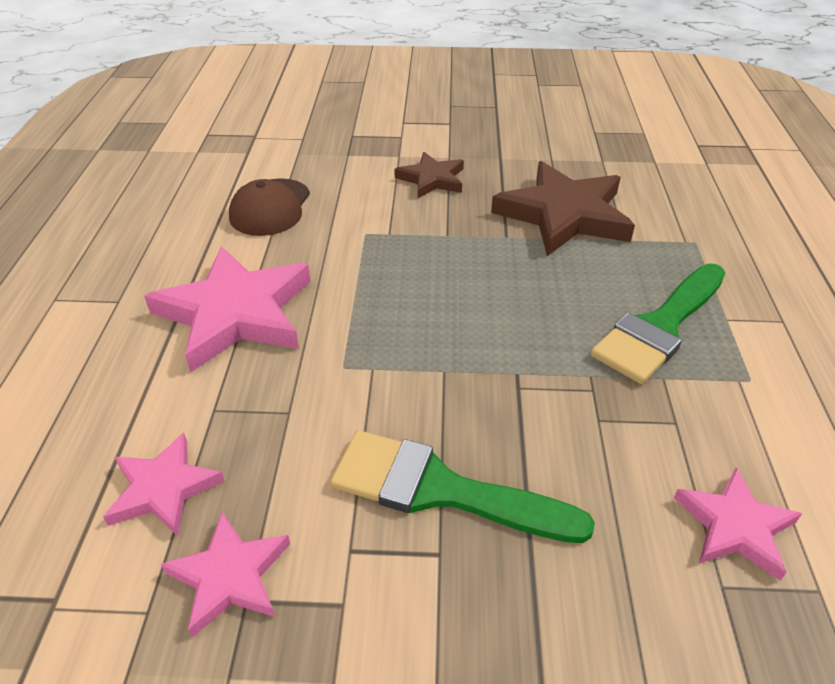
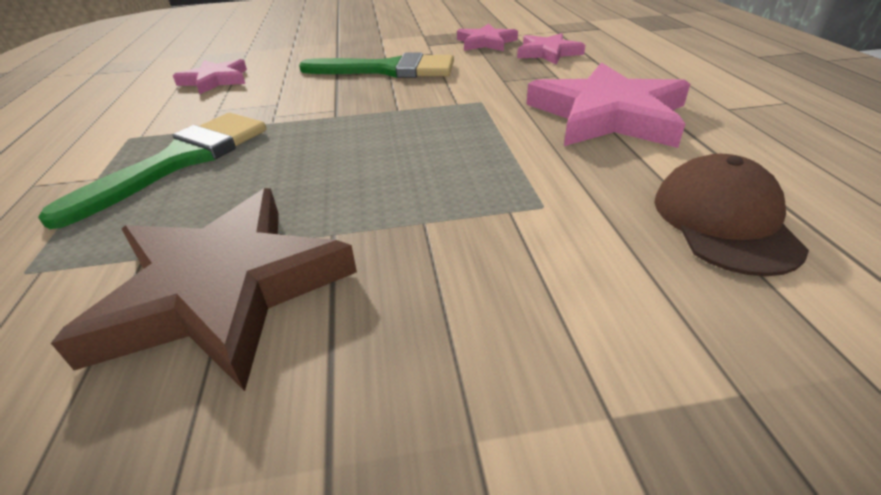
camera: 170 degrees right, 5 degrees down
(432, 179) = (489, 338): brown star -> none

